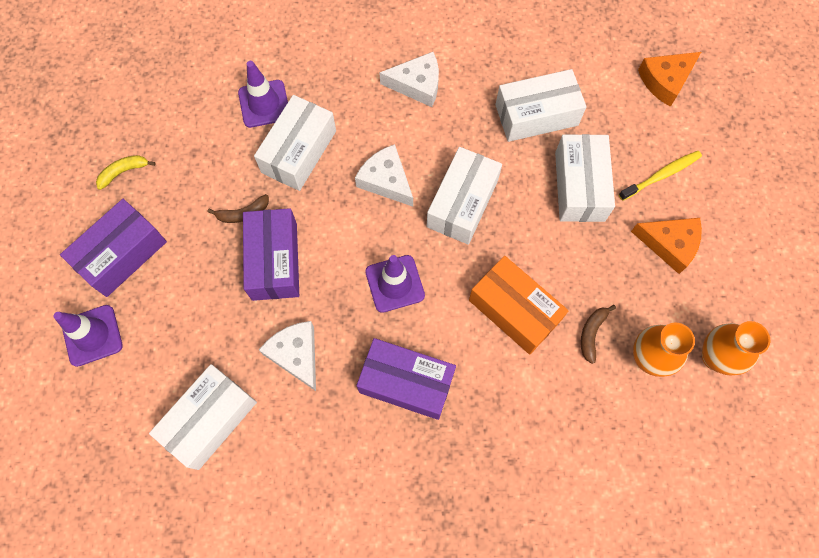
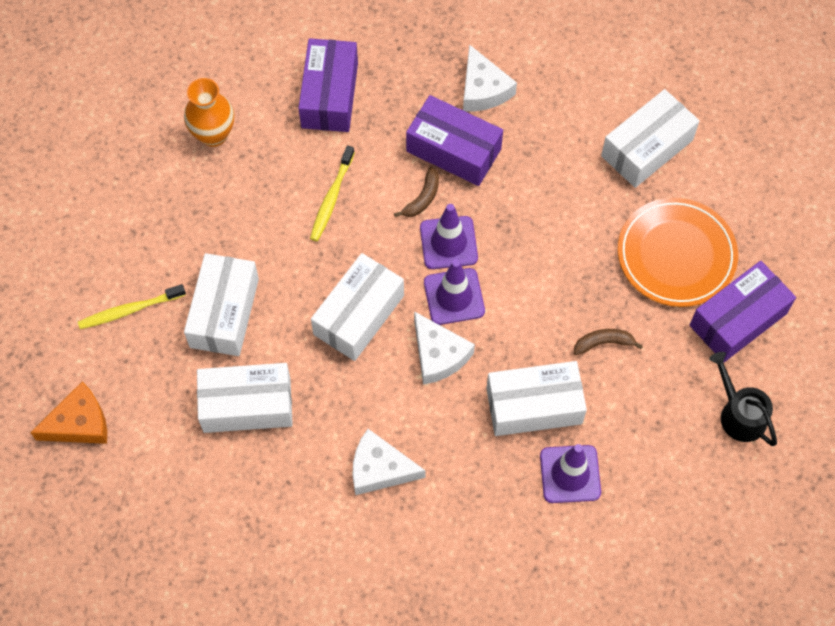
camera: 170 degrees left, 5 degrees down
(92, 335) = (765, 242): purple traffic cone -> purple traffic cone (454, 296)
(124, 172) = (739, 414): yellow banana -> black watering can
(179, 307) = (676, 255): none -> orange plate
(274, 261) = (573, 286): purple box -> purple box (329, 95)
(296, 354) = (559, 191): white cheese -> white cheese (483, 89)
(299, 151) = (534, 405): white box -> white box turned 45 degrees clockwise
(514, 310) = (331, 198): orange box -> yellow toothbrush
(592, 333) = (261, 165): brown banana -> brown banana (422, 198)
(669, 244) = (150, 236): orange cheese -> none
(715, 357) = (148, 126): orange vase -> none

